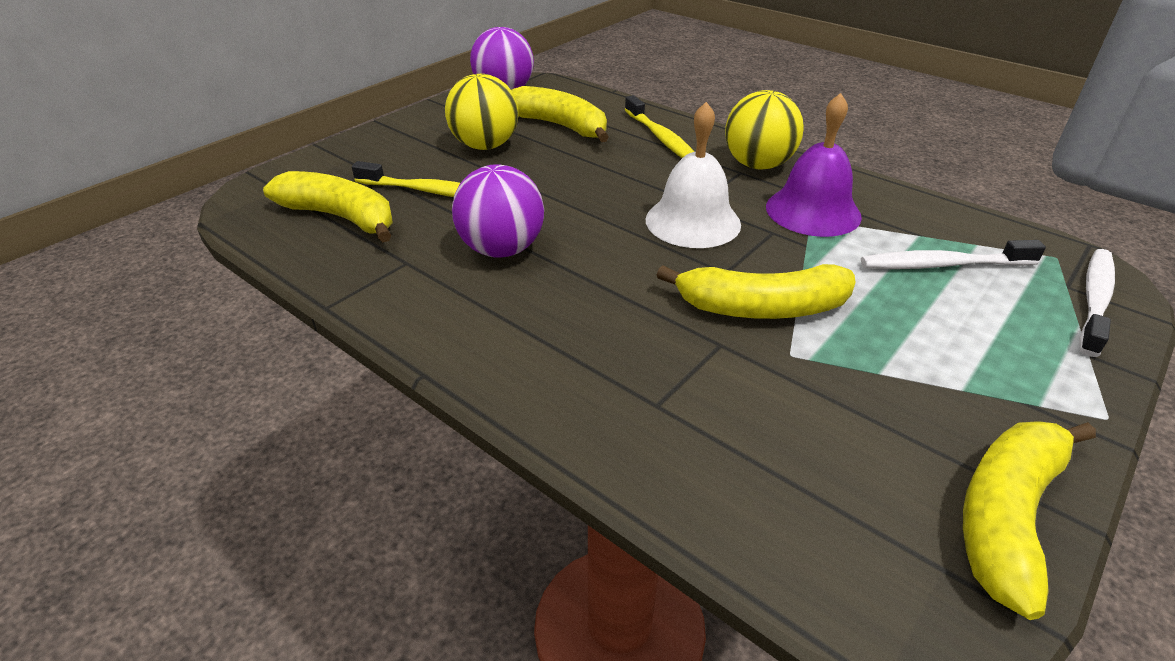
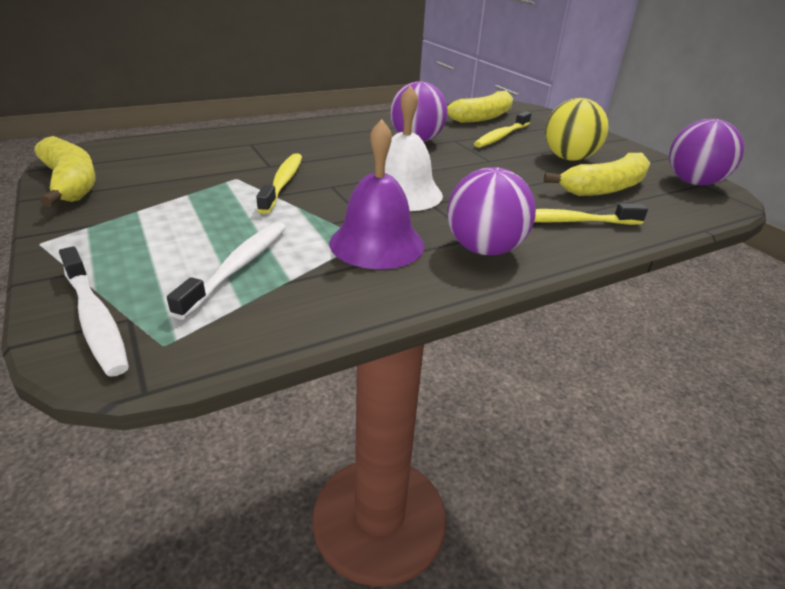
camera: 110 degrees right, 5 degrees down
(757, 165) = (484, 249): yellow ball -> purple ball
(761, 308) = (282, 183): yellow banana -> yellow toothbrush

